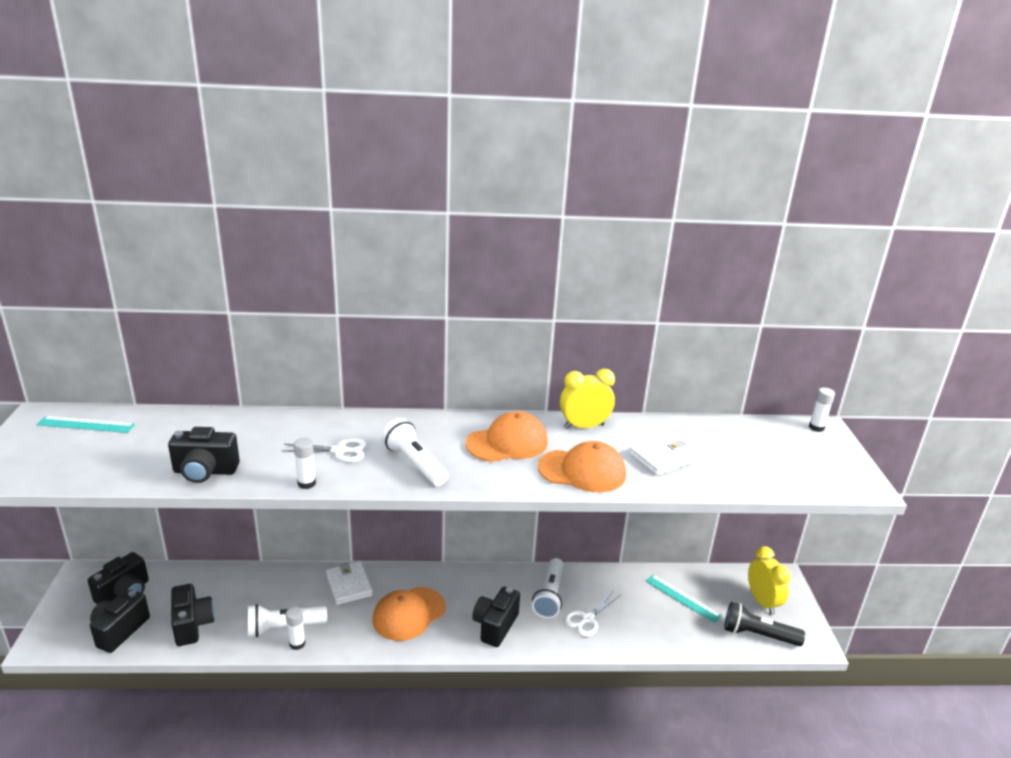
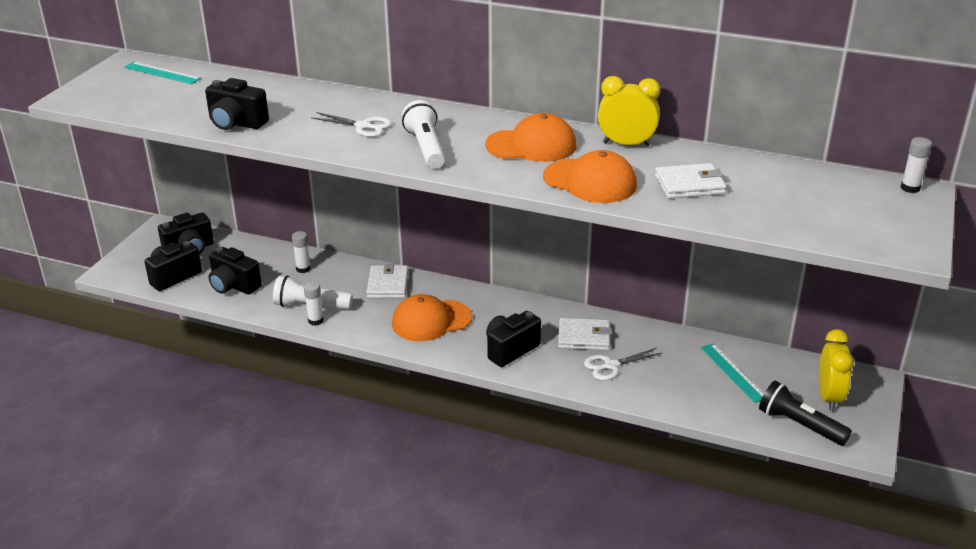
camera: 25 degrees right, 5 degrees up
(192, 625) = (234, 286): black camera -> black camera turned 120 degrees clockwise
(306, 483) = (316, 146): white glue stick -> white glue stick (303, 269)
(549, 596) = (584, 337): white flashlight -> white wallet

